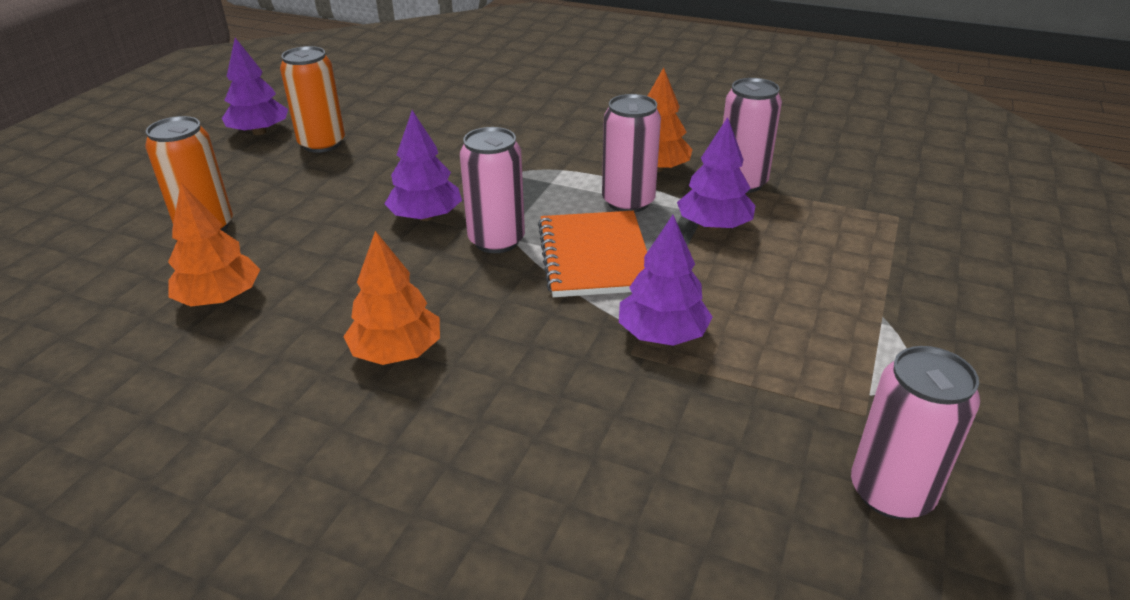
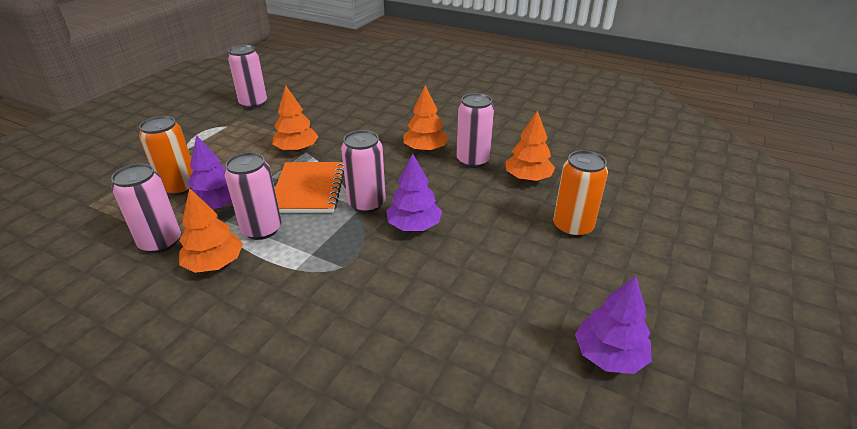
camera: 175 degrees left, 0 degrees up
(305, 330) = (473, 160): none -> pink can
(322, 144) = (527, 326): orange can -> orange can (179, 187)
(662, 334) = (297, 149): purple tree -> orange tree

